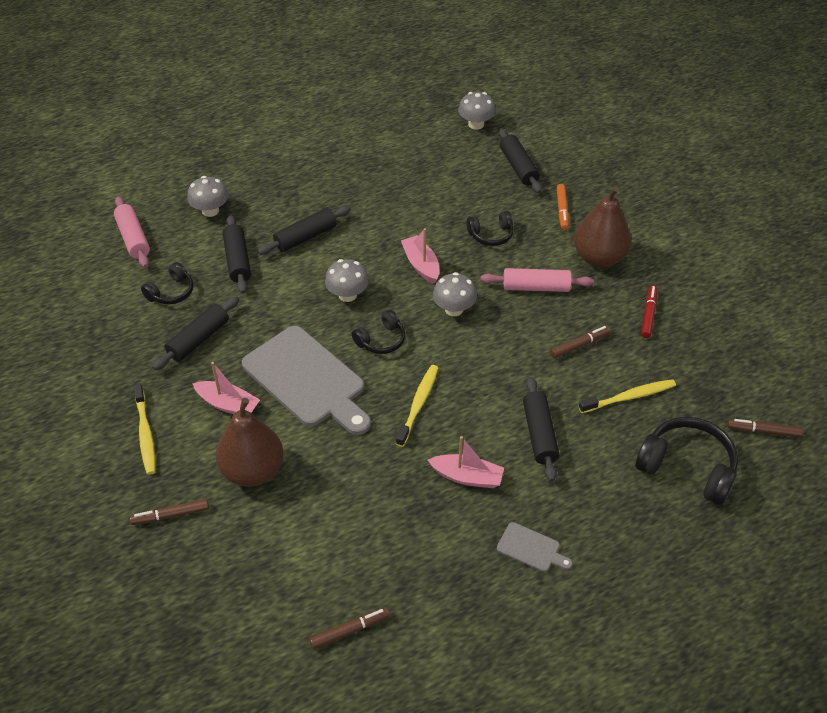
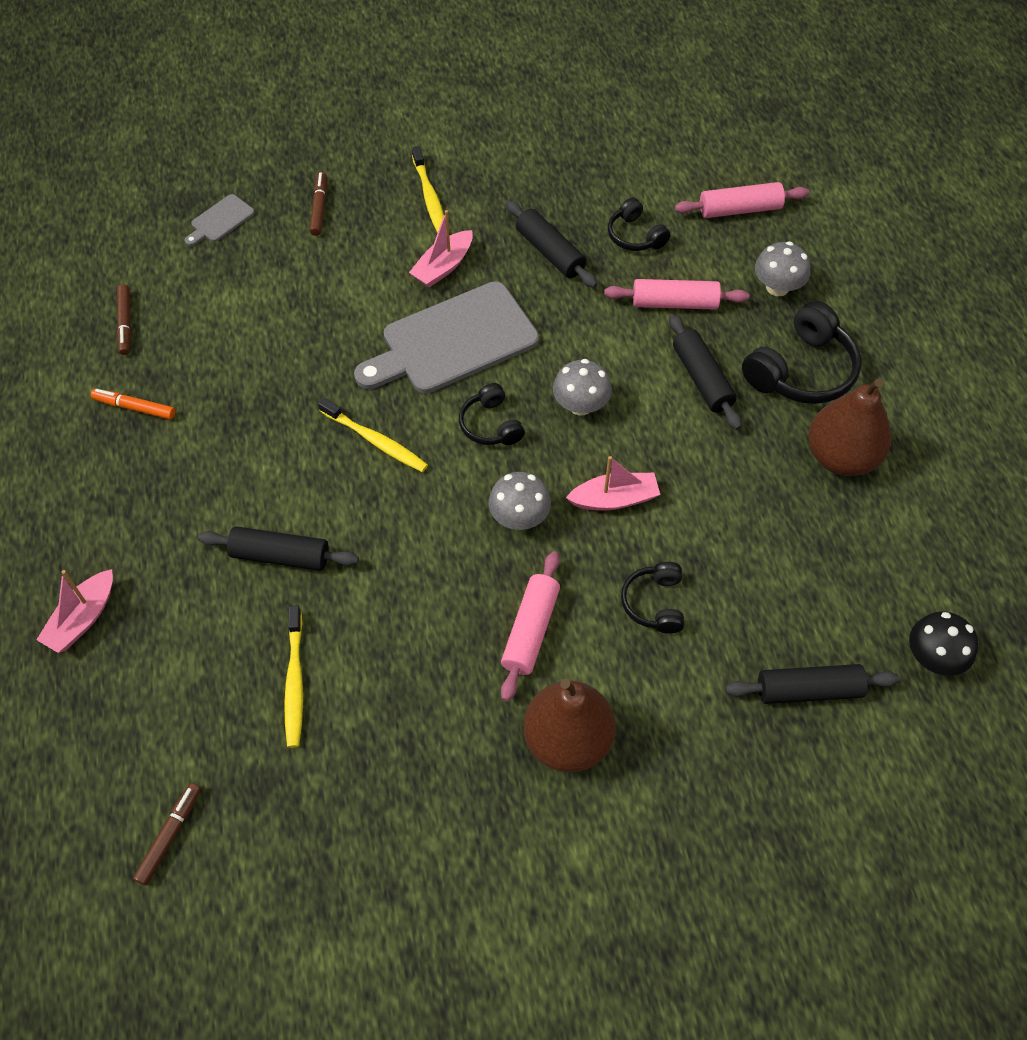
camera: 105 degrees right, 10 degrees up
(145, 433) = (430, 197): yellow toothbrush -> yellow toothbrush turned 105 degrees counterclockwise
(237, 260) = (674, 303): black rolling pin -> pink rolling pin
(253, 471) = (345, 276): brown pear -> brown pear (841, 457)
(467, 477) = (253, 464): pink boat -> pink boat (83, 618)
(476, 124) = (933, 657): grey mushroom -> black mushroom
(531, 548) = (134, 500): grey cutting board -> grey cutting board (220, 220)
(562, 210) = (689, 723): orange marker -> orange marker (135, 408)
(579, 345) = (405, 651): brown marker -> none
(648, 314) = (430, 767): red marker -> none
(687, 467) = (159, 709): black headphones -> black headphones (801, 371)

